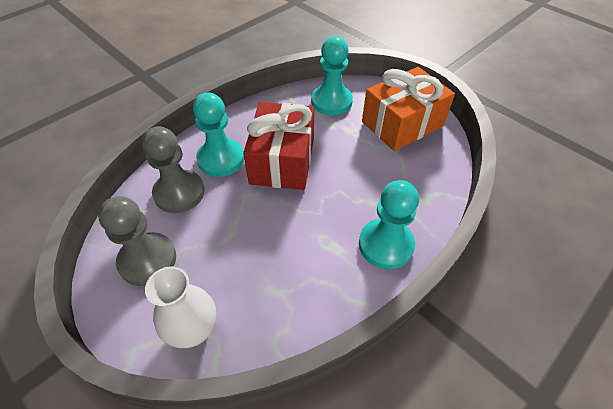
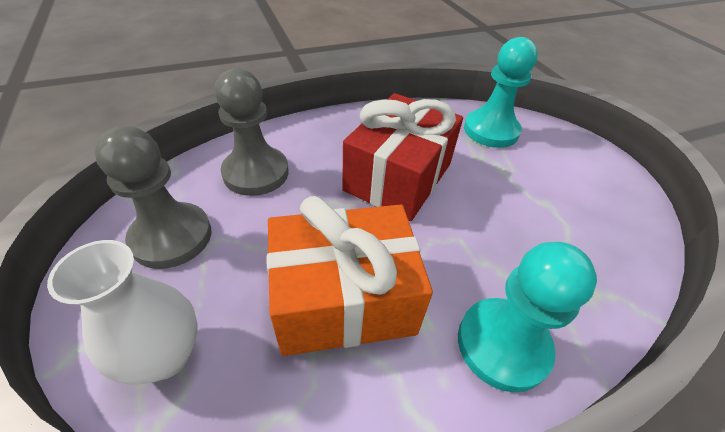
camera: 20 degrees right, 5 degrees down
(221, 159) = (324, 152): turquoise pawn -> none
(402, 124) = (582, 183): orange gift -> orange gift (344, 299)

